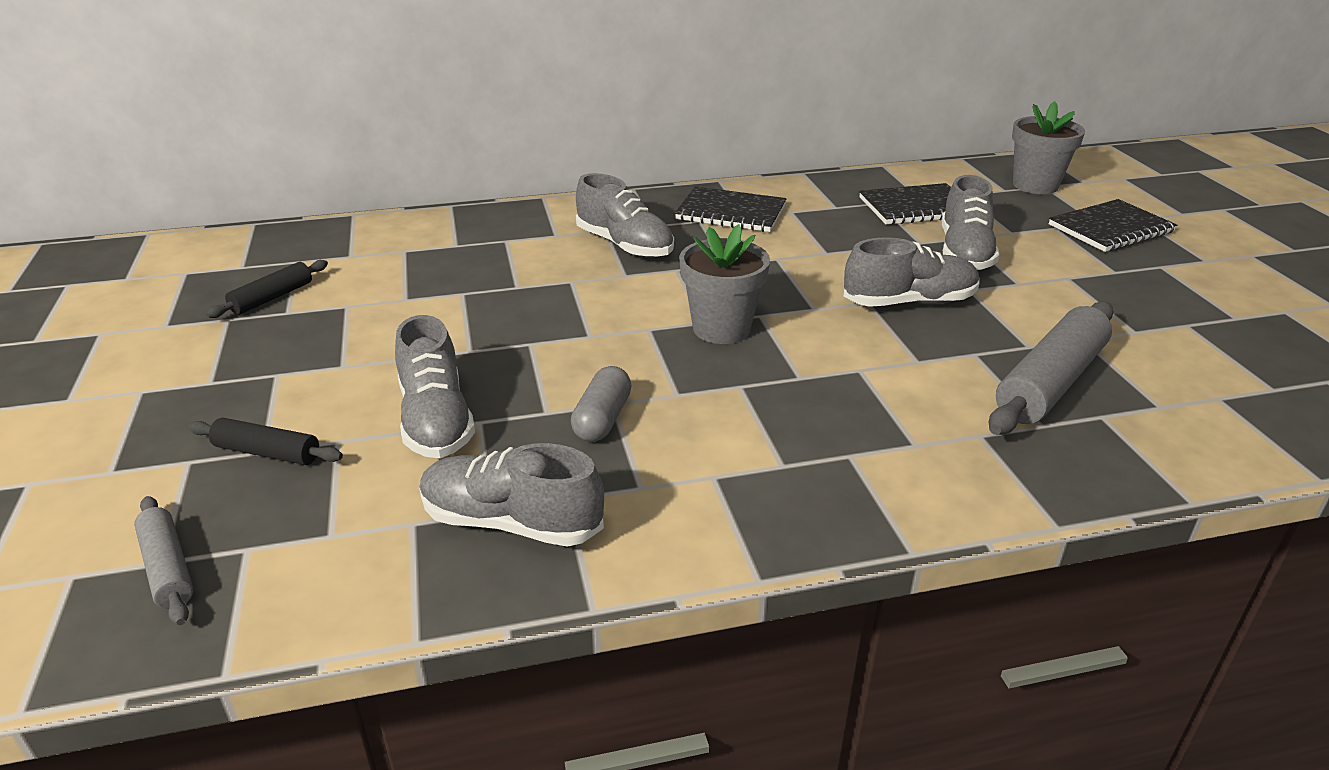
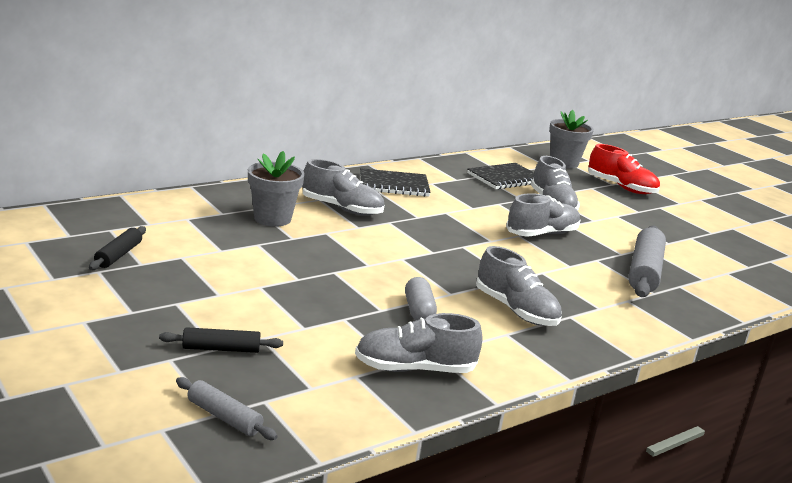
camera: 25 degrees left, 10 degrees down
(436, 420) = (315, 320): grey shoe -> grey shoe (516, 310)
(721, 329) = (446, 255): grey flower pot -> grey flower pot (272, 218)
(1110, 228) = (621, 187): black notebook -> red shoe

